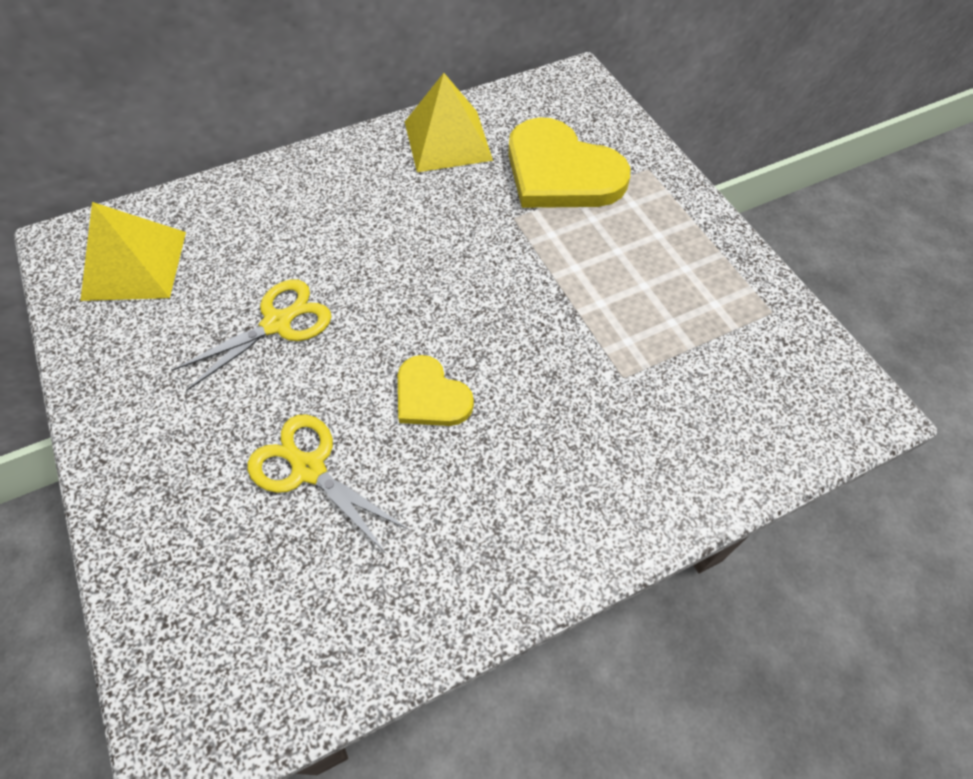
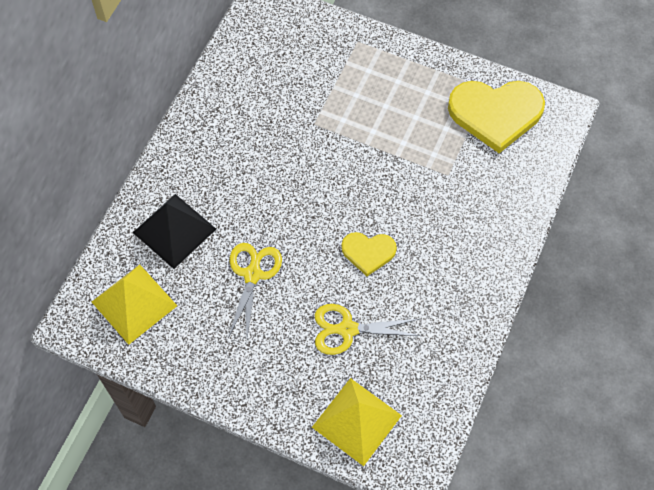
camera: 40 degrees left, 5 degrees up
(254, 224) = (174, 230): none -> black pyramid
(447, 140) = (228, 99): yellow pyramid -> yellow pyramid (356, 421)
(561, 172) = (312, 76): yellow heart -> yellow heart (495, 113)

